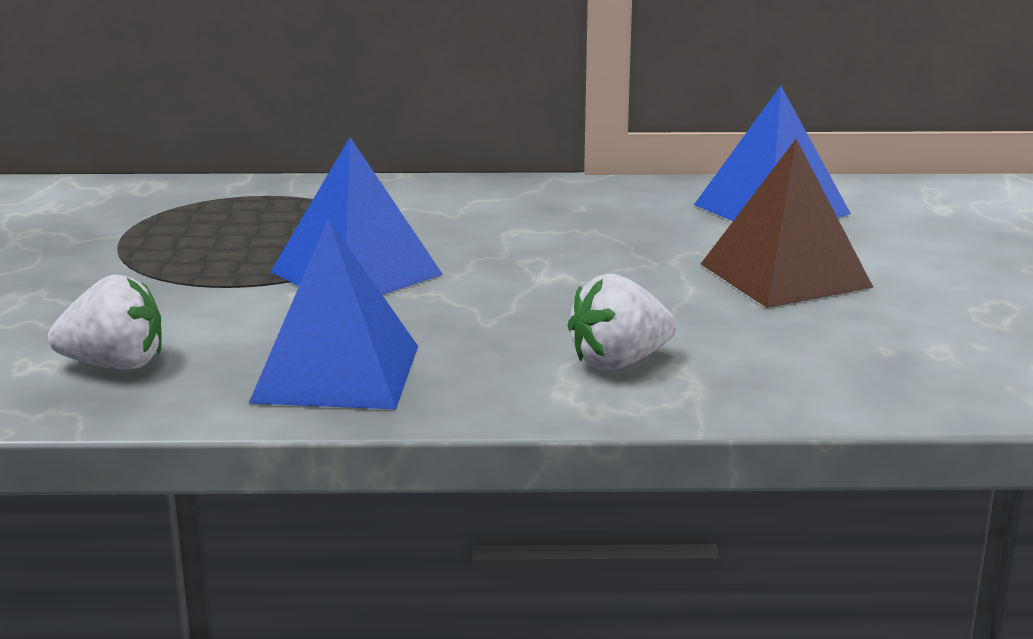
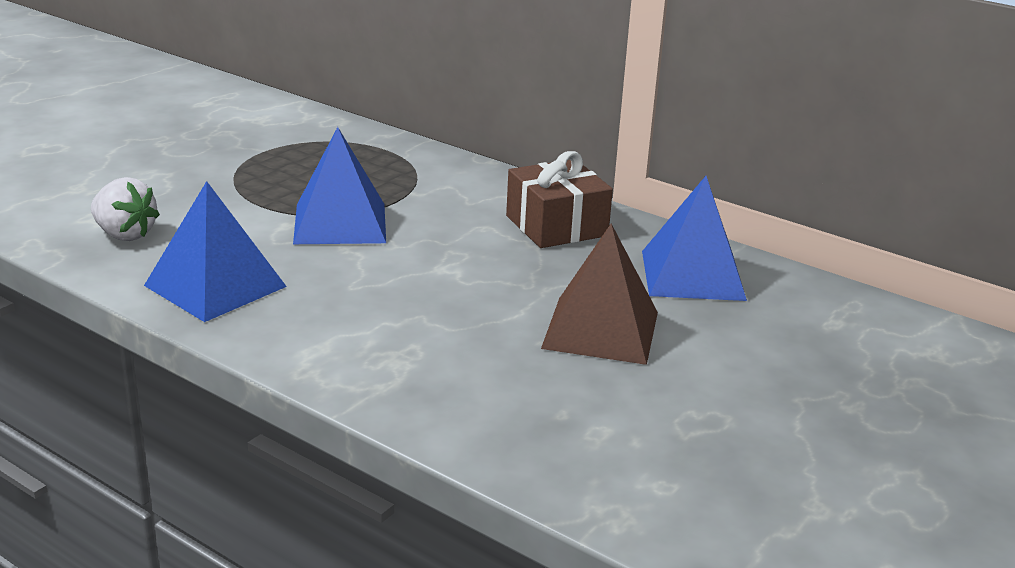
camera: 35 degrees right, 5 degrees up
(578, 208) = (556, 226): none -> brown gift
(619, 362) = (375, 346): white strawberry -> none

